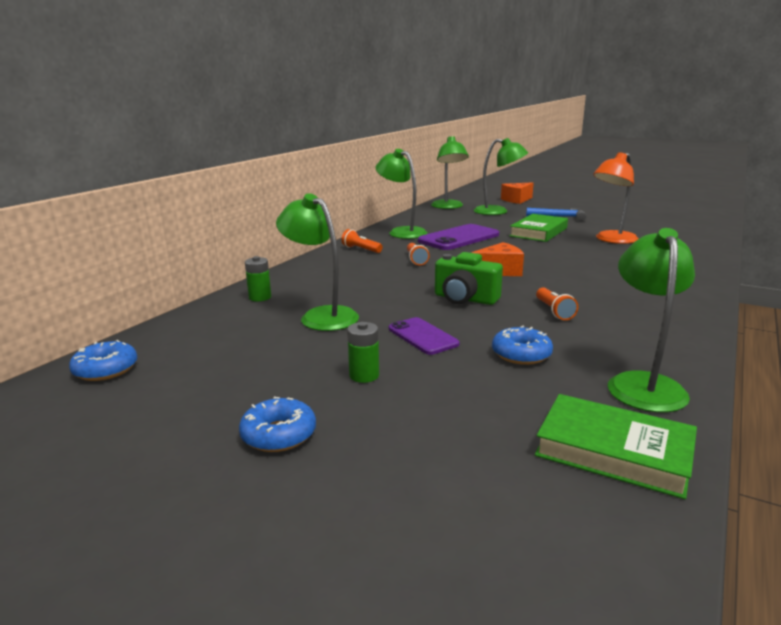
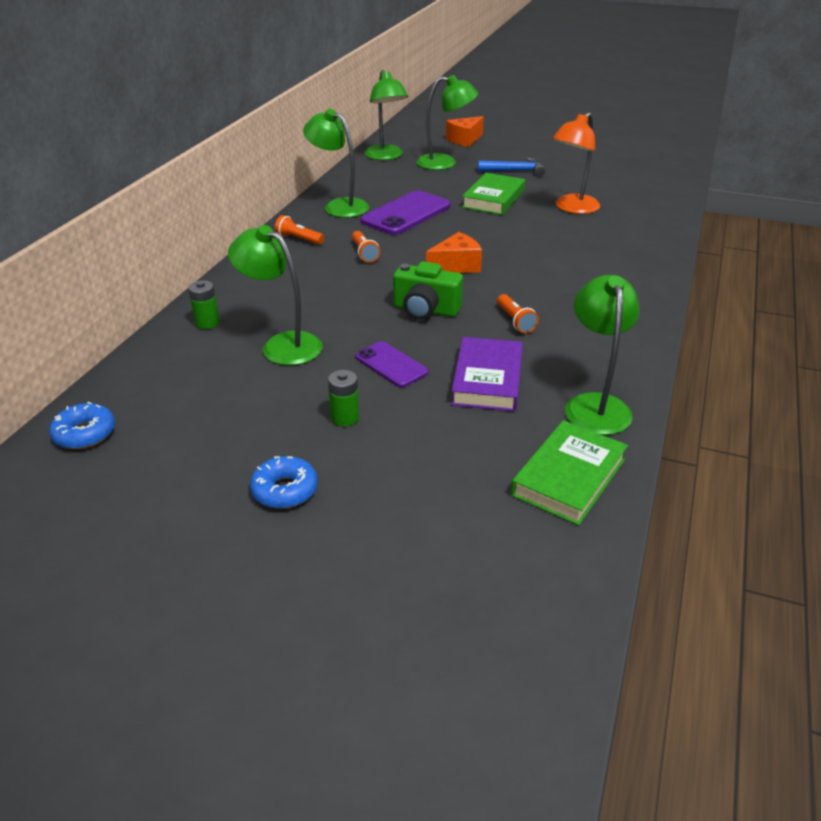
camera: 10 degrees left, 15 degrees up
(521, 354) = (487, 379): blue donut -> purple book
(613, 451) = (569, 477): green book -> green book turned 75 degrees counterclockwise

